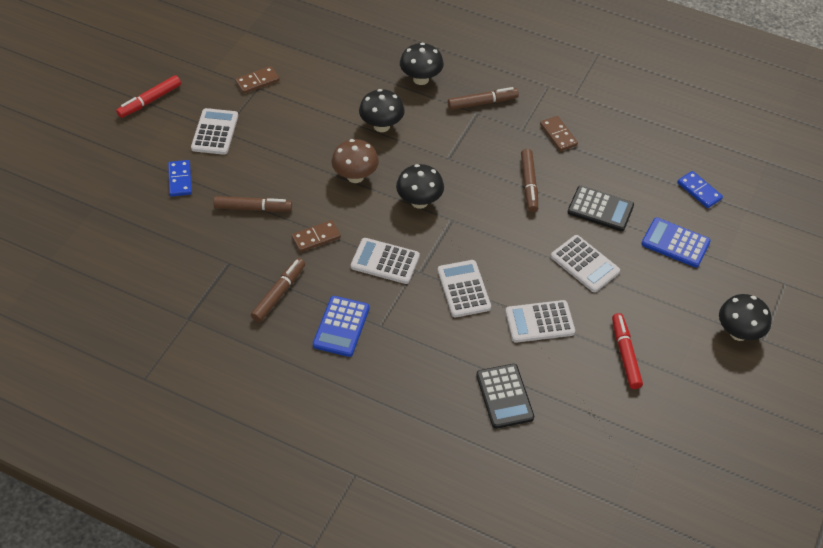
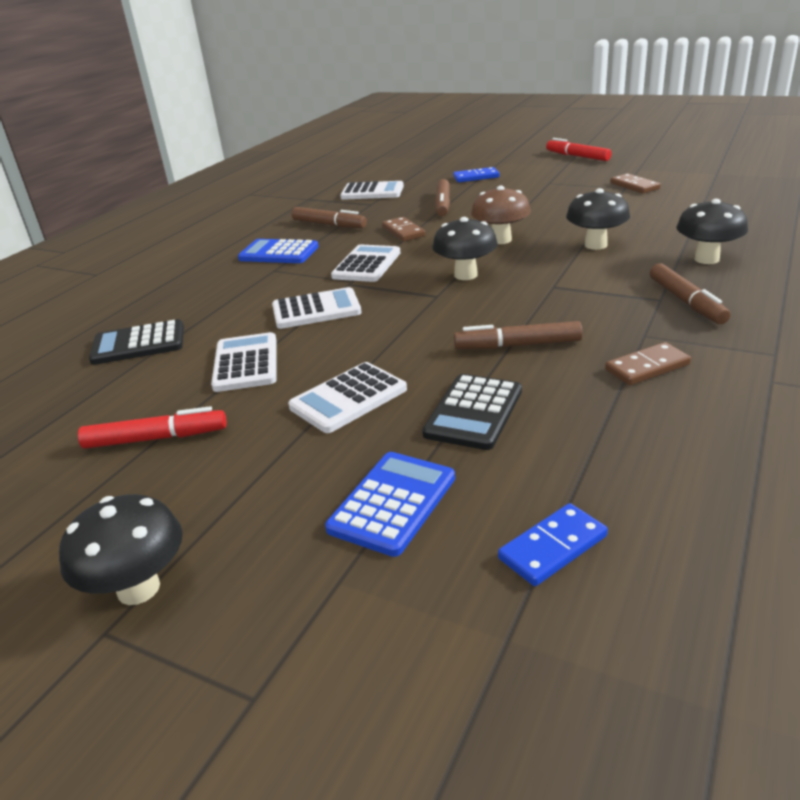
camera: 95 degrees right, 20 degrees down
(215, 132) = (546, 180): white calculator -> white calculator (372, 192)

